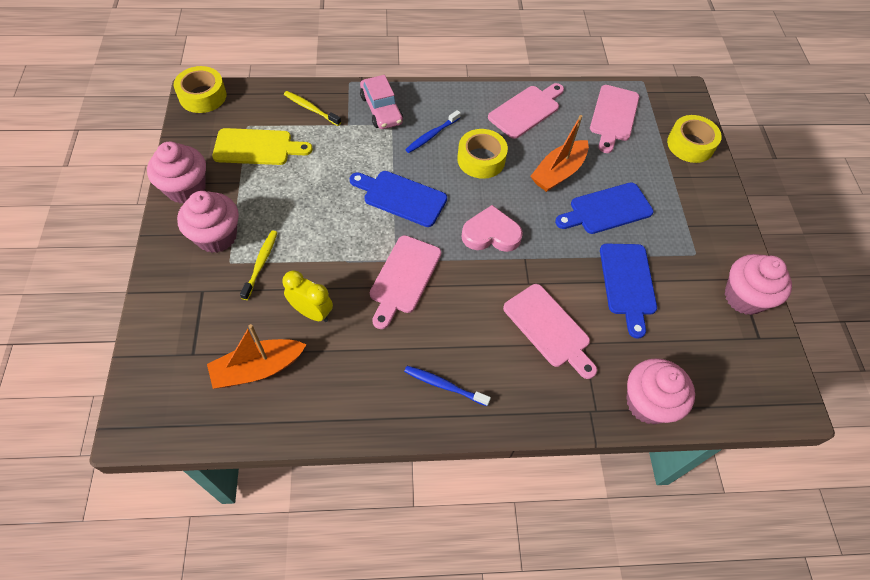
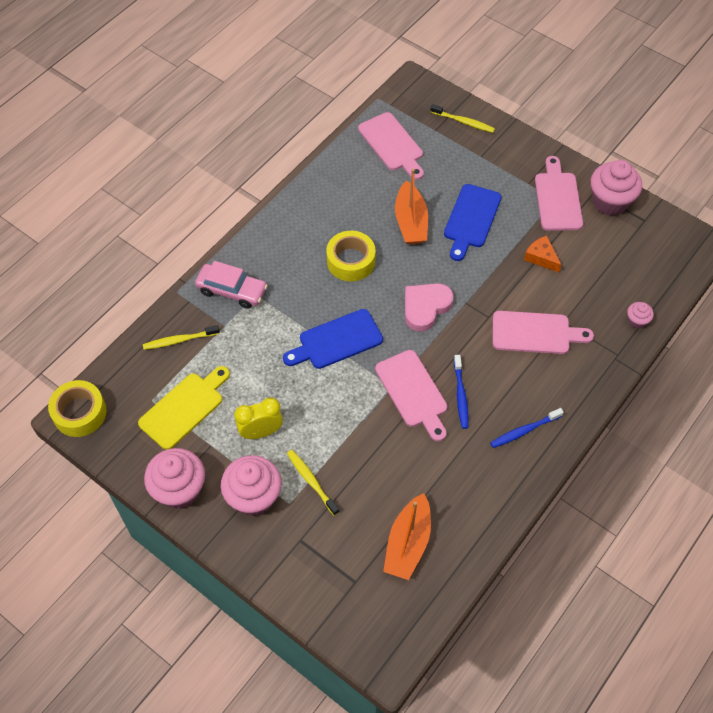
camera: 45 degrees left, 0 degrees up
(312, 312) = (389, 475): yellow clock -> yellow clock (261, 432)
(432, 135) = (294, 275): blue toothbrush -> blue toothbrush (460, 395)
(526, 110) = (331, 194): pink cutting board -> pink cutting board (557, 198)
(628, 283) = (541, 257): blue cutting board -> orange cheese
(648, 403) = (637, 321): pink cupcake -> pink cupcake, size x0.48
(690, 145) = (463, 122): yellow tape -> yellow toothbrush

